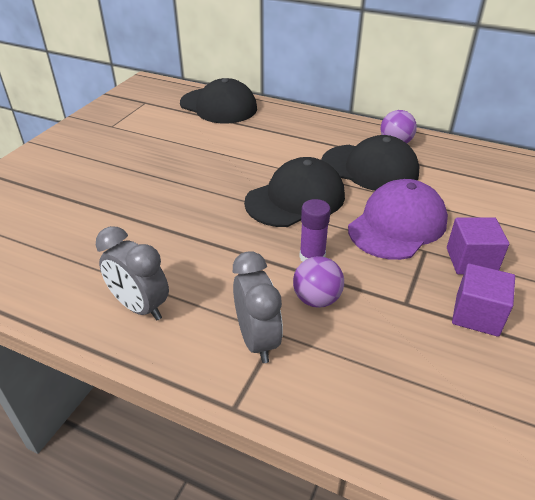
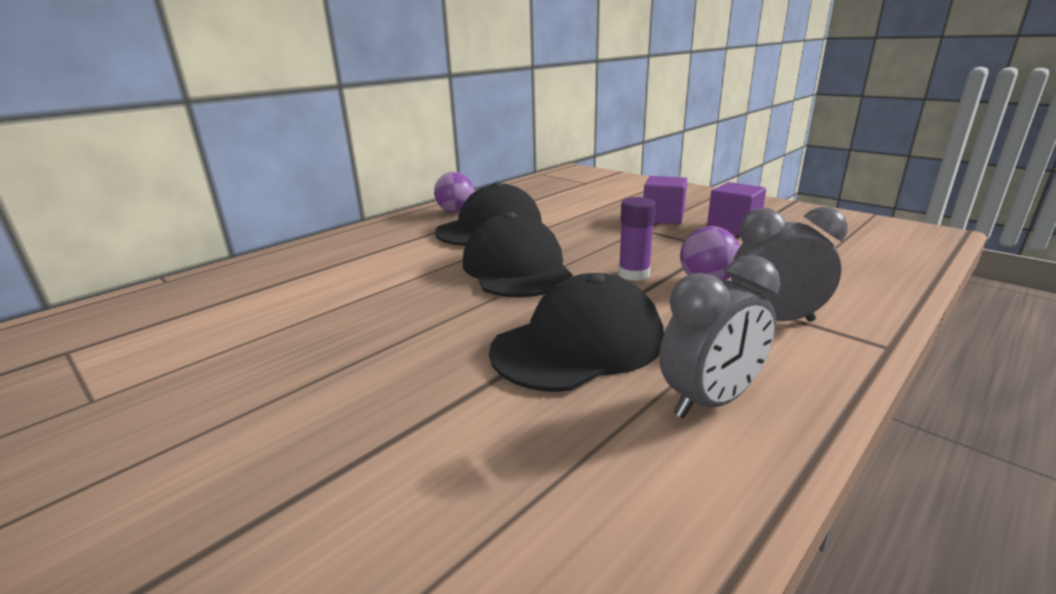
camera: 70 degrees left, 15 degrees down
(218, 106) = (213, 286): black cap -> black cap (578, 344)
(397, 225) = (598, 232): purple cap -> none

